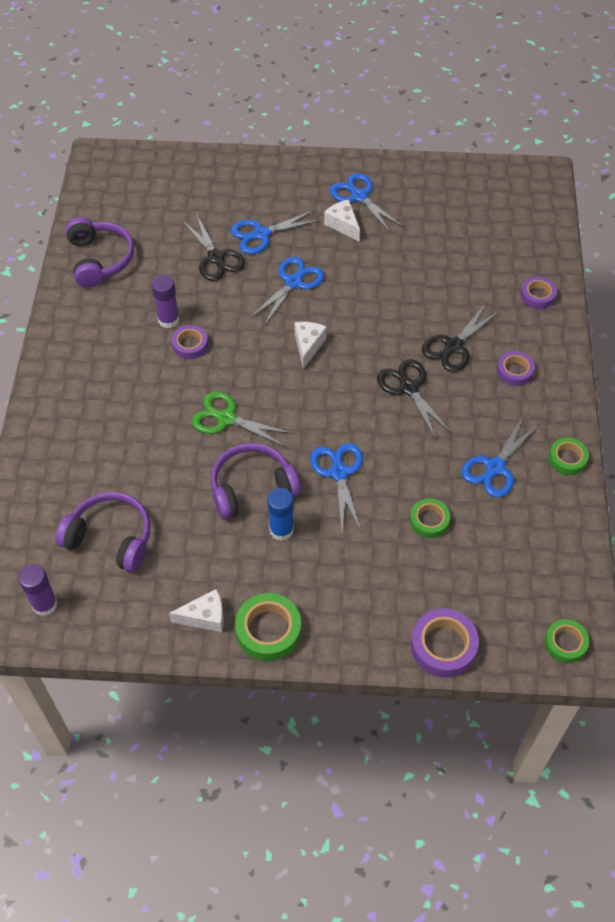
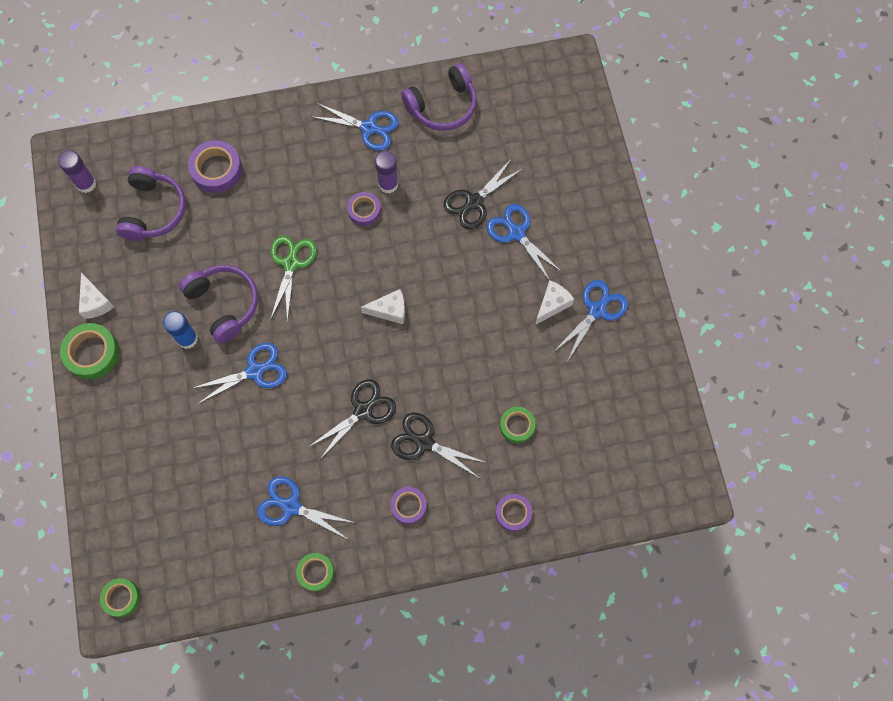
camera: 75 degrees right, 15 degrees up
(293, 282) = (463, 278): blue scissors -> blue scissors (369, 128)
(429, 521) = (221, 459): green tape -> green tape (517, 426)
(443, 646) = (101, 495): purple tape -> purple tape (216, 170)

